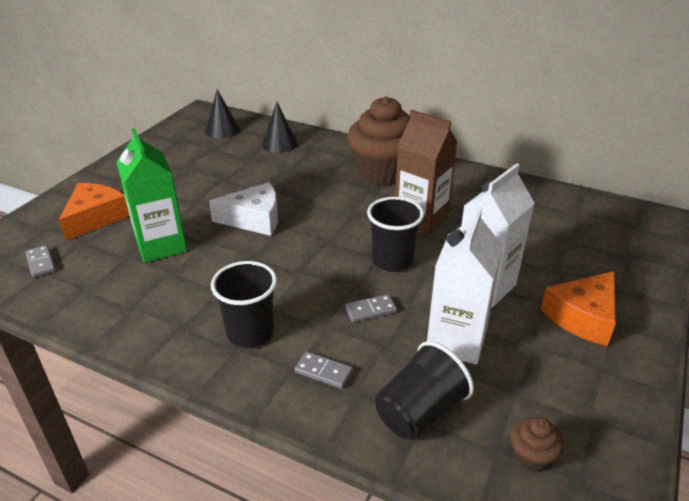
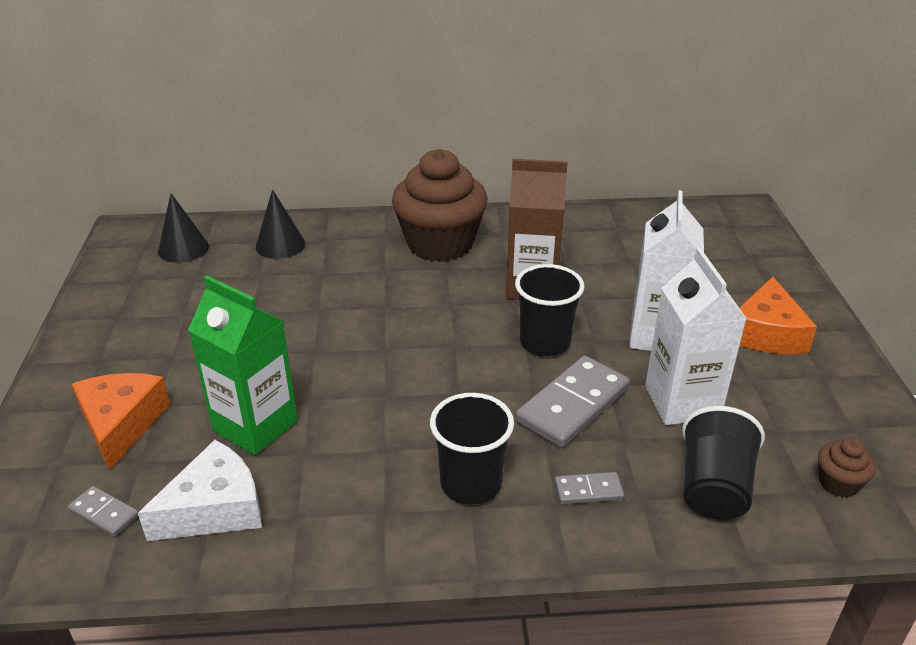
camera: 30 degrees left, 0 degrees up
(254, 219) = (343, 350): white cheese -> white cheese (215, 508)
(370, 310) = (573, 405): grey domino -> grey domino, size x2.03

